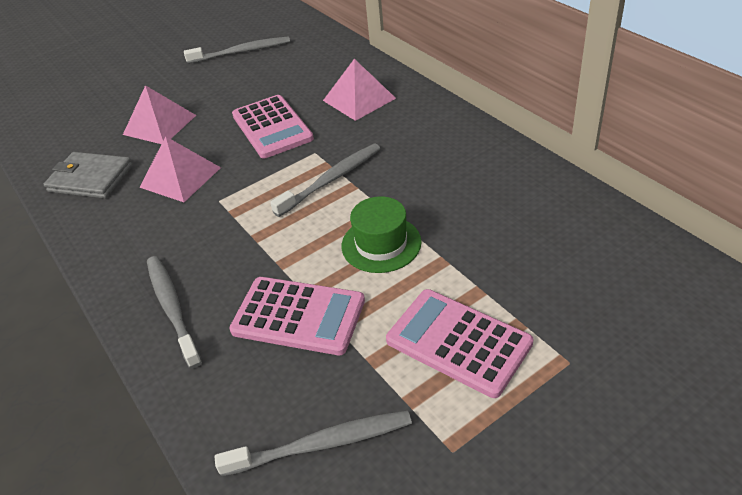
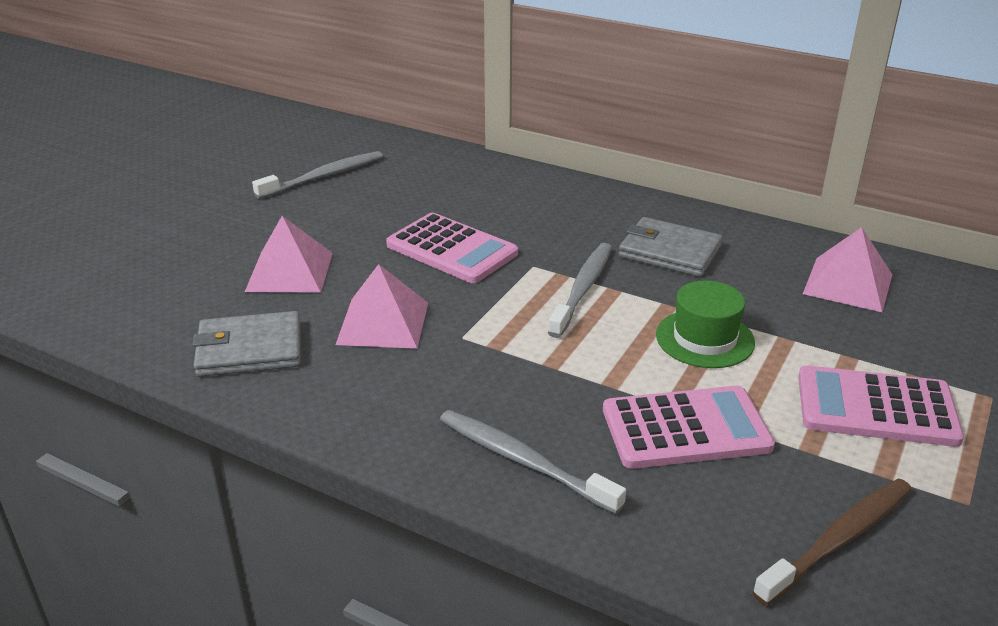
camera: 30 degrees left, 10 degrees down
(321, 444) = (838, 540): grey toothbrush -> brown toothbrush
(359, 99) = (532, 204): pink pyramid -> pink pyramid (848, 284)
(424, 160) = (669, 251): none -> grey wallet

